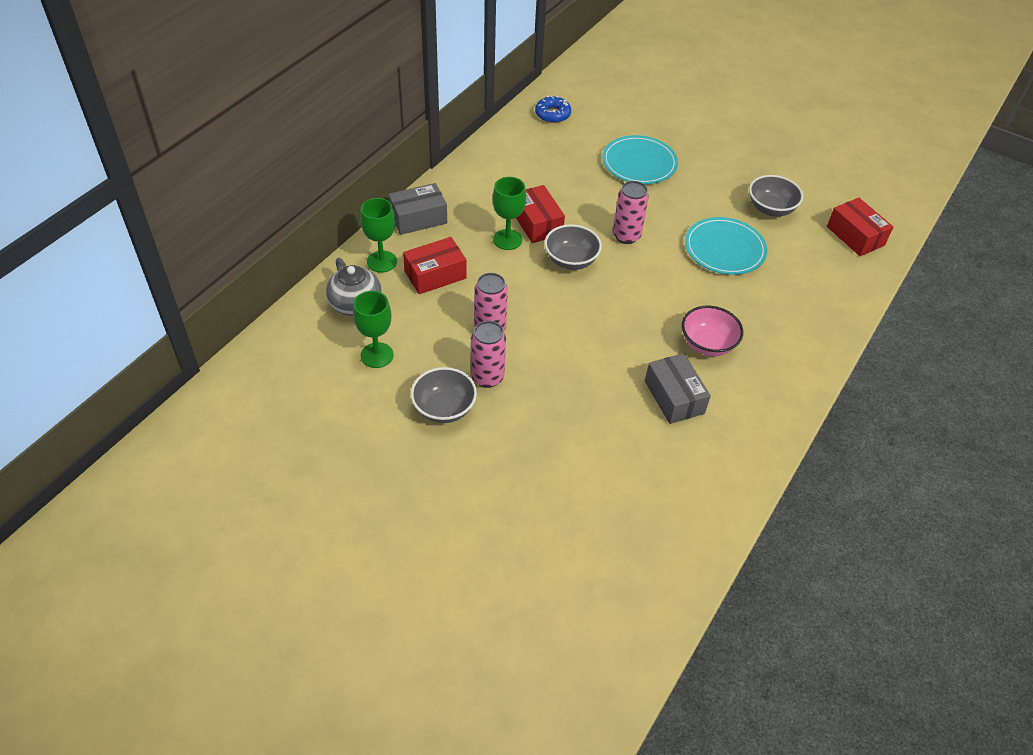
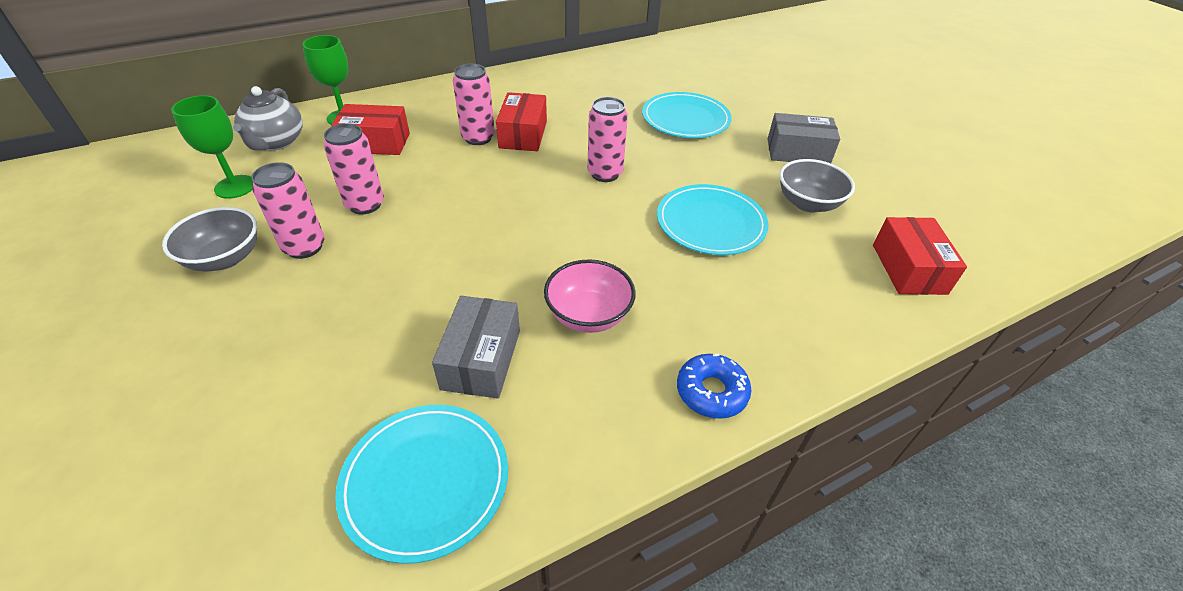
camera: 30 degrees right, 5 degrees down
(418, 218) = (418, 97): grey box -> grey box (798, 152)
(507, 239) = (478, 138): green goblet -> pink can
(552, 114) = (635, 62): blue donut -> blue donut (711, 392)
(571, 260) = (520, 175): grey bowl -> none
(710, 470) = (425, 481): none -> turquoise plate

